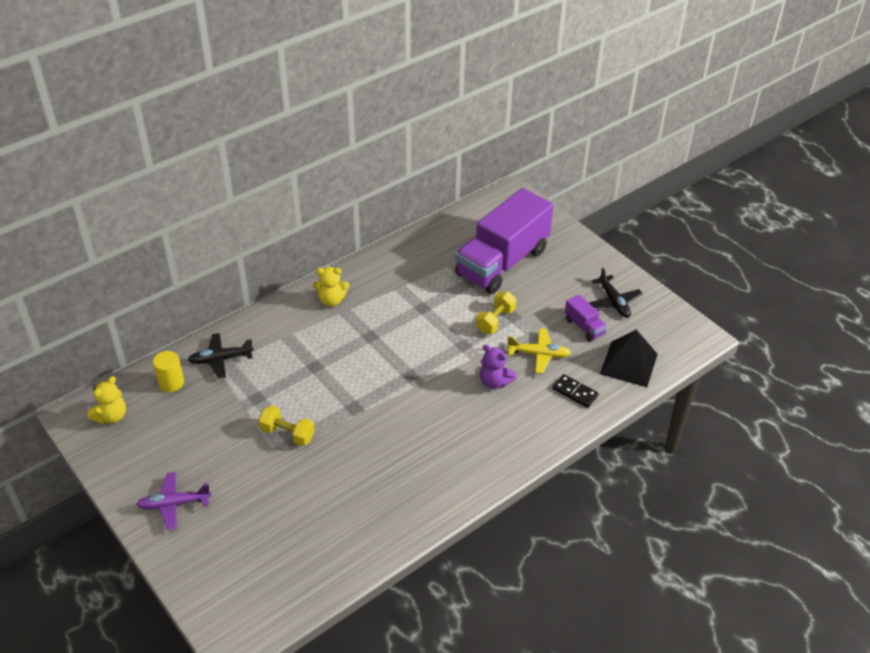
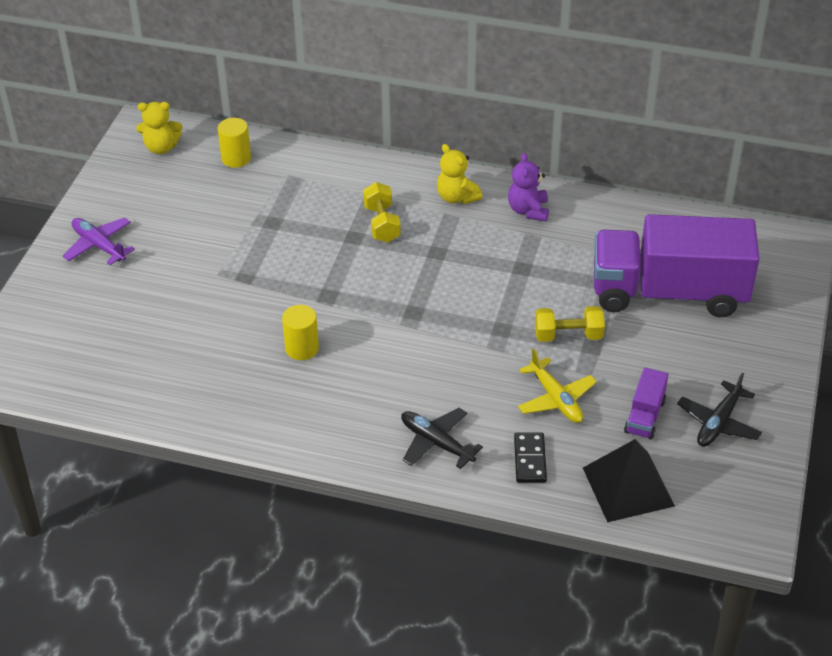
camera: 55 degrees right, 0 degrees up
(220, 359) = (296, 171): black plane -> black plane (436, 443)
(287, 434) = (249, 269): yellow dumbbell -> yellow dumbbell (382, 224)
(388, 446) = (302, 348): none -> yellow cylinder
(494, 381) = (474, 383): purple teddy bear -> purple teddy bear (528, 210)

